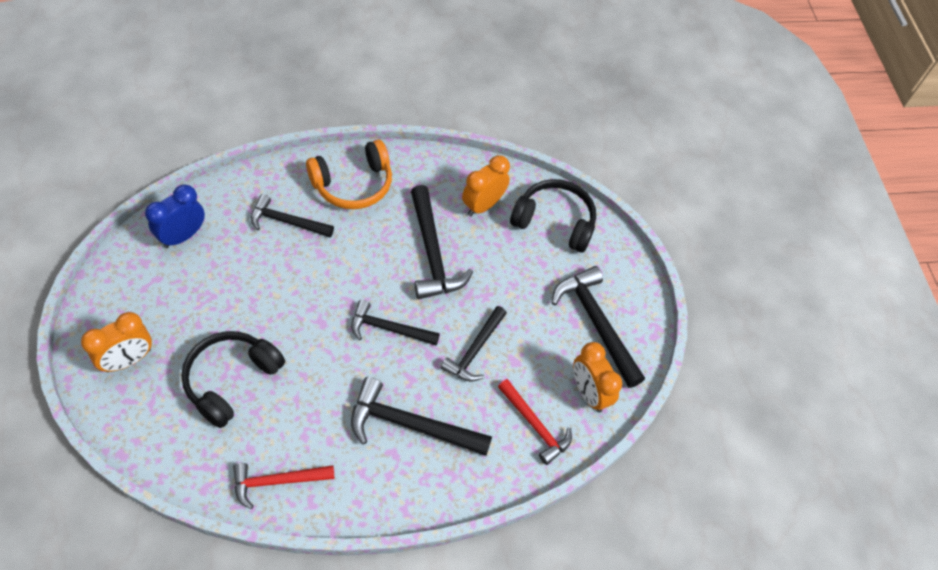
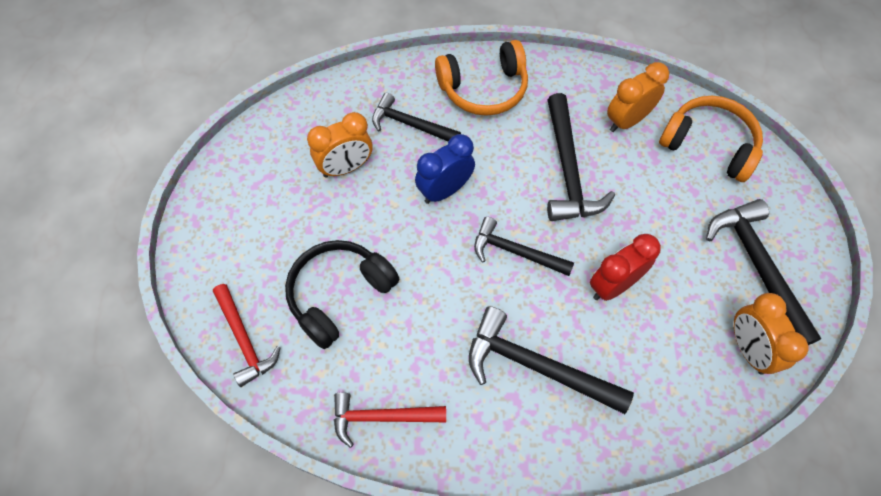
camera: 15 degrees right, 5 degrees up
(128, 360) = (232, 262): orange clock -> orange clock (346, 167)
(183, 236) = (300, 132): blue clock -> blue clock (444, 190)
(475, 350) = (613, 285): black hammer -> red clock
(535, 425) = (682, 382): red hammer -> red hammer (244, 340)
(554, 221) = (709, 145): black headphones -> orange headphones

